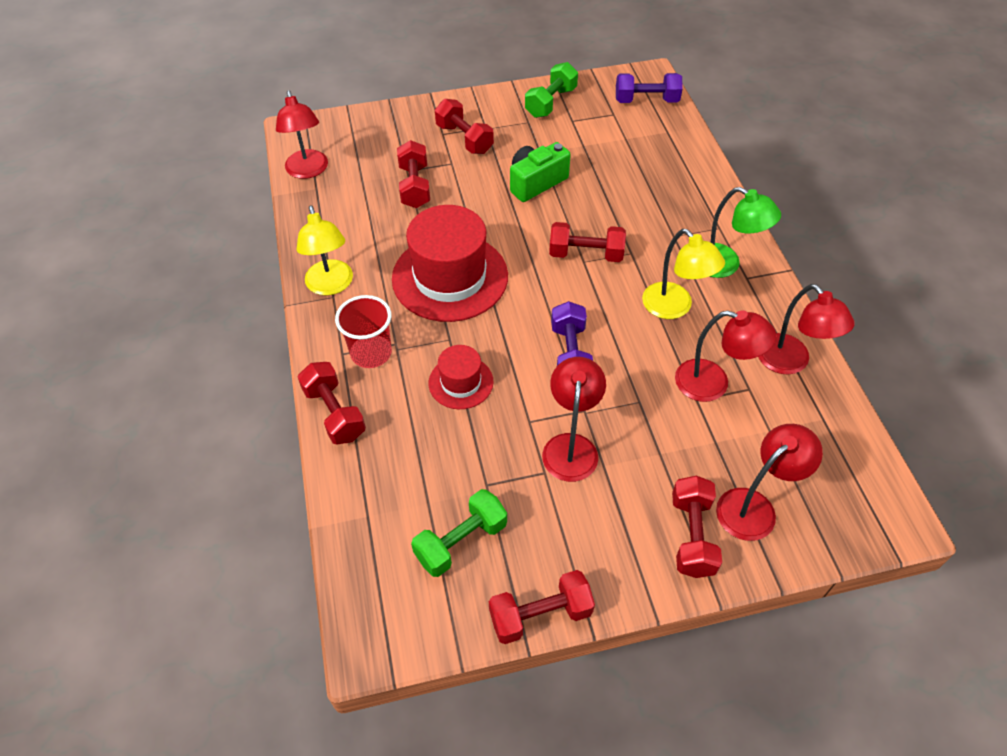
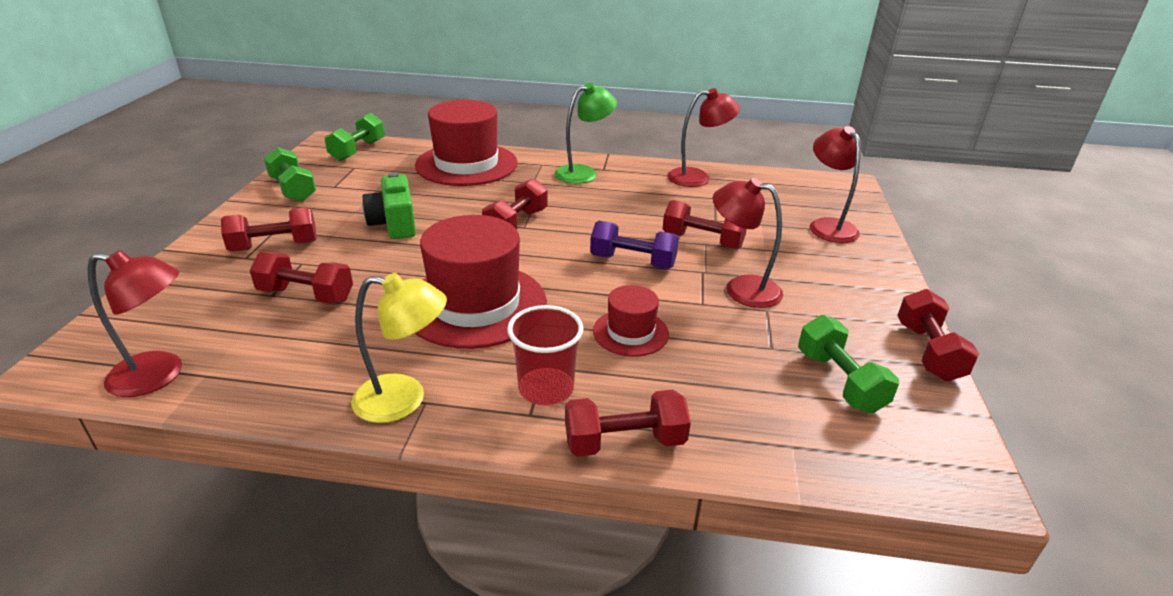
camera: 70 degrees left, 20 degrees down
(646, 100) = (358, 150): purple dumbbell -> green dumbbell
(674, 308) = (612, 203): yellow lamp -> none
(675, 177) = (466, 164): none -> red hat
(692, 535) = (850, 257): red dumbbell -> red dumbbell (702, 241)
(713, 384) = (703, 209): red lamp -> none

